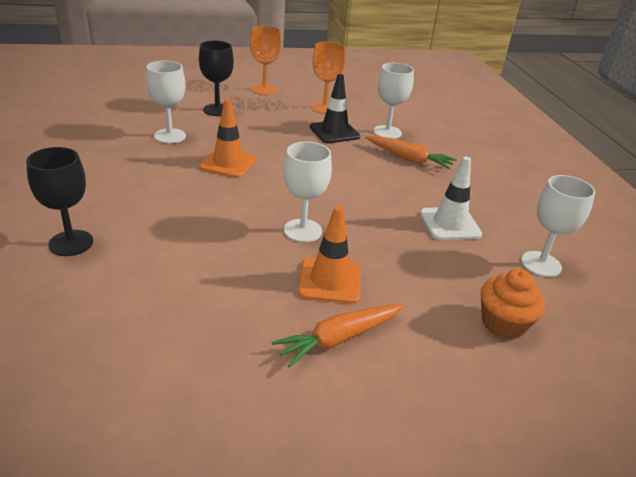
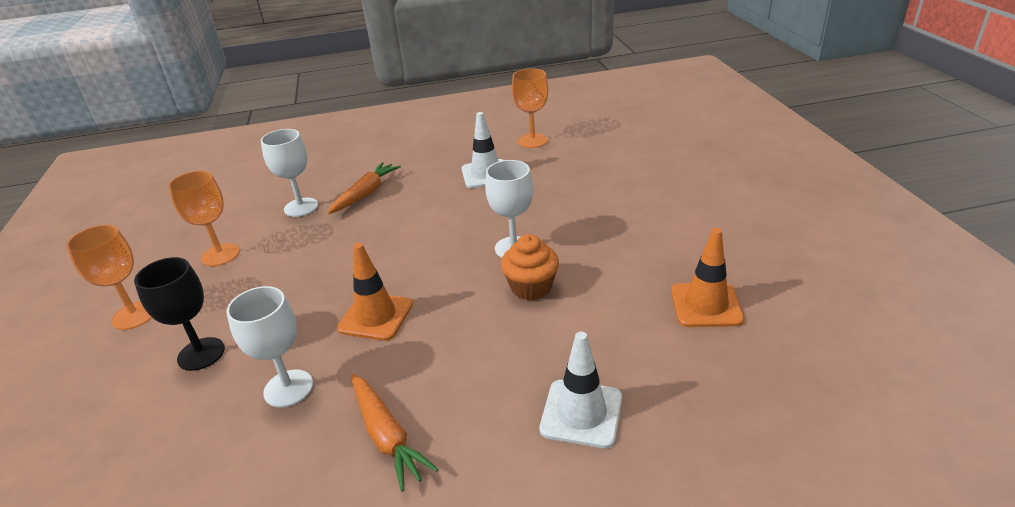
camera: 85 degrees left, 0 degrees up
(71, 243) = (581, 413): black goblet -> white traffic cone
(330, 281) = (586, 228): orange traffic cone -> orange traffic cone (706, 305)
(334, 132) = (296, 243): black traffic cone -> none
(339, 339) = (654, 220): orange carrot -> orange carrot (387, 436)
(503, 323) = (607, 158): orange cupcake -> orange cupcake (531, 287)
(541, 264) = (532, 141): white goblet -> orange goblet

